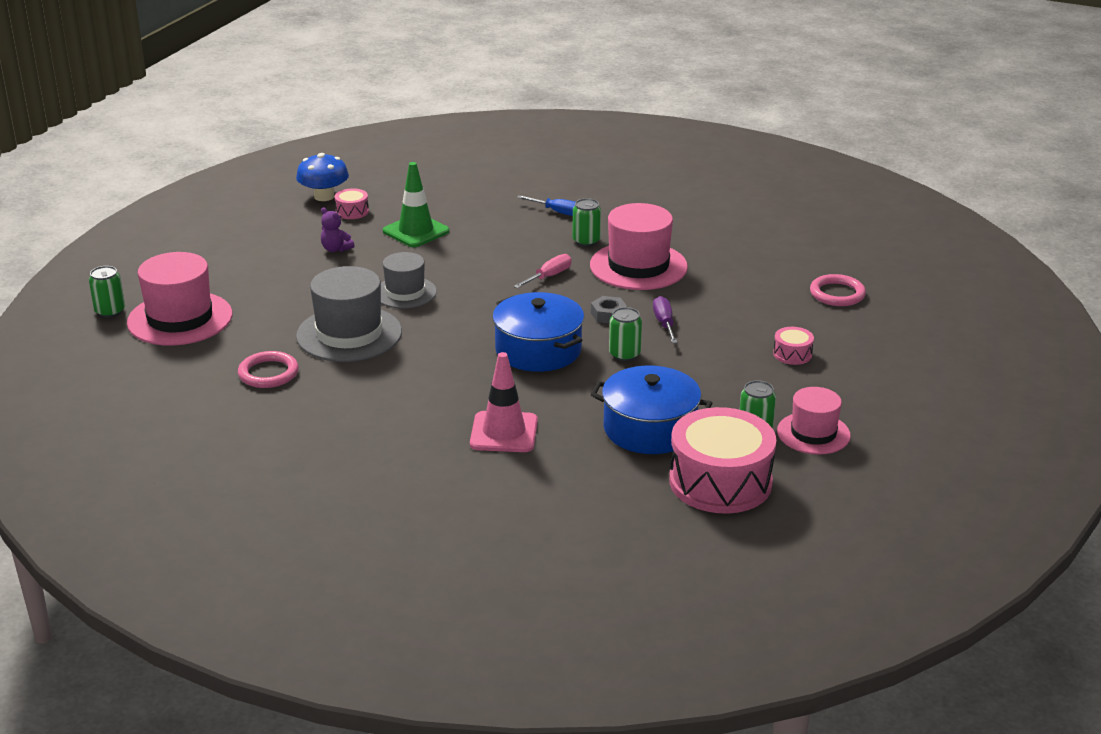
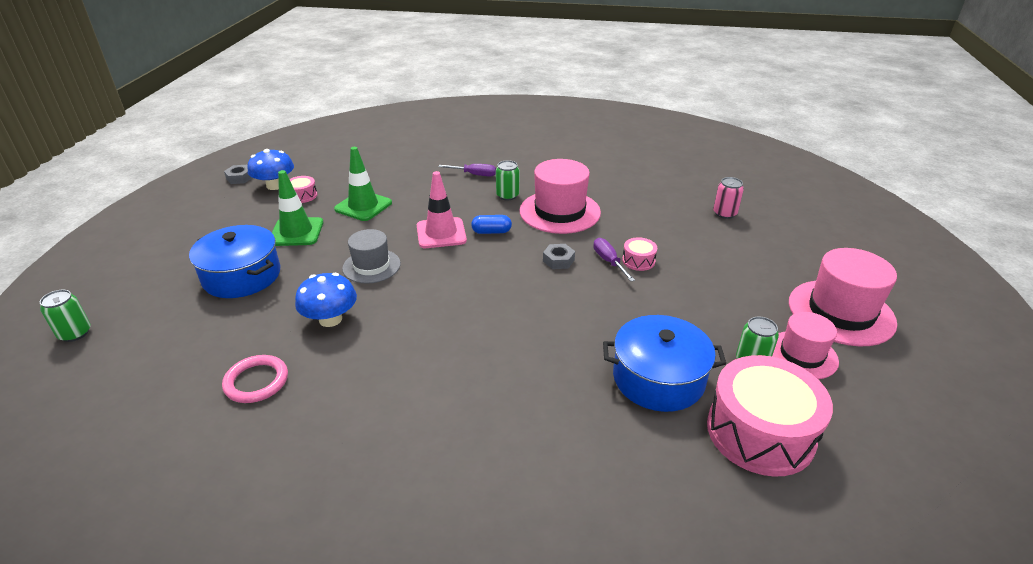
camera: 15 degrees left, 5 degrees up
(180, 319) = (152, 330): pink hat -> pink hat (841, 312)
(286, 183) = (240, 178): none -> grey nut
(336, 249) = (296, 232): purple teddy bear -> green traffic cone
(349, 334) = (330, 319): grey hat -> blue mushroom
(504, 432) = (523, 412): pink traffic cone -> pink traffic cone (441, 233)
(538, 350) = (514, 307): blue pot -> blue pot (242, 276)
(548, 277) = (491, 232): pink screwdriver -> blue capsule
(558, 212) = (474, 175): blue screwdriver -> purple screwdriver
(624, 354) = (592, 298): green can -> none
(792, 354) = (728, 274): pink drum -> pink drum (638, 261)
(837, 294) = (724, 213): pink ring -> pink can

